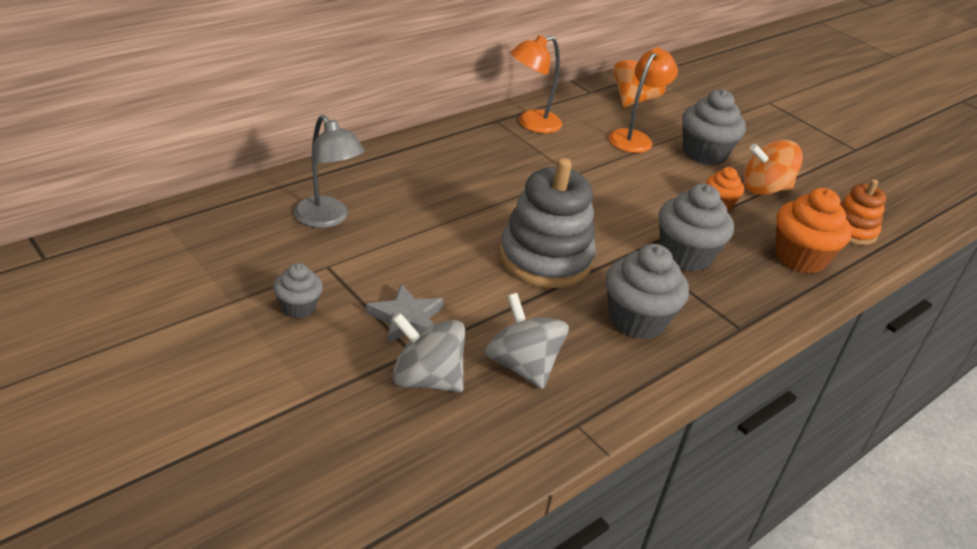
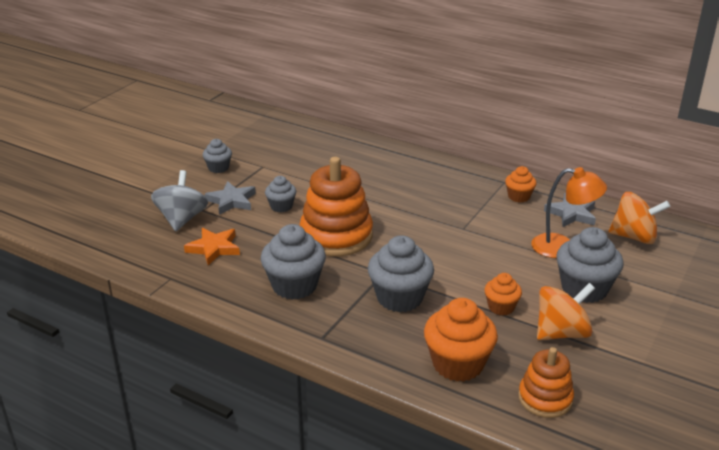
camera: 75 degrees right, 5 degrees down
(327, 219) = (309, 154): grey lamp -> none
(450, 280) = (281, 206): none -> grey cupcake
(522, 365) = (214, 248): grey spinning top -> orange star
(531, 124) = (519, 197): orange lamp -> orange cupcake
(545, 259) = (336, 236): grey stacking toy -> orange stacking toy
(579, 111) = (571, 214): none -> grey star
(765, 189) = (561, 333): orange spinning top -> orange spinning top turned 90 degrees clockwise

